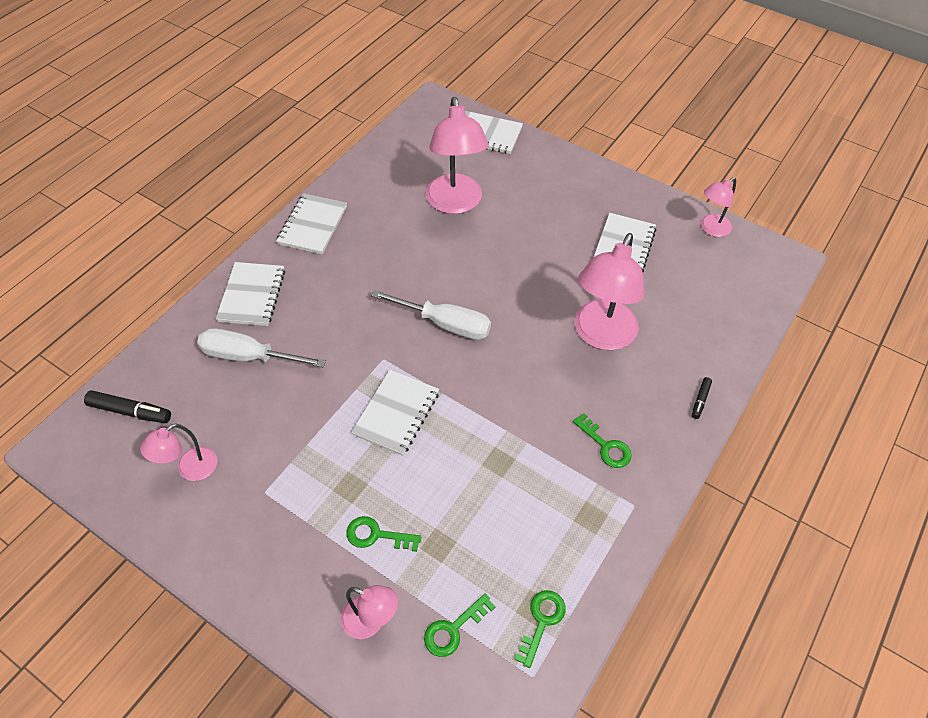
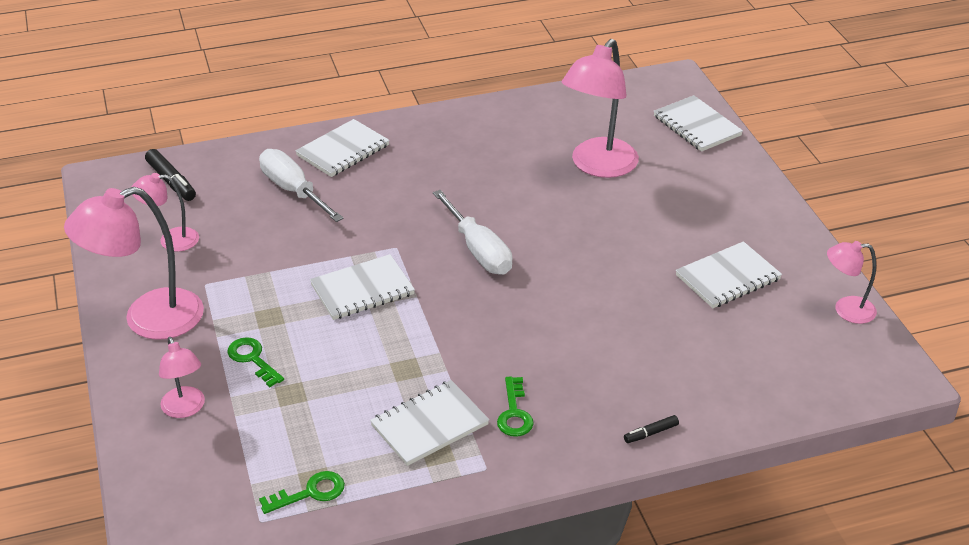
camera: 40 degrees right, 15 degrees down
(312, 225) = (449, 124): white notebook -> white notebook (429, 425)
(453, 629) = (238, 453): green key -> none
(601, 336) = (614, 333): pink lamp -> pink lamp (148, 319)

